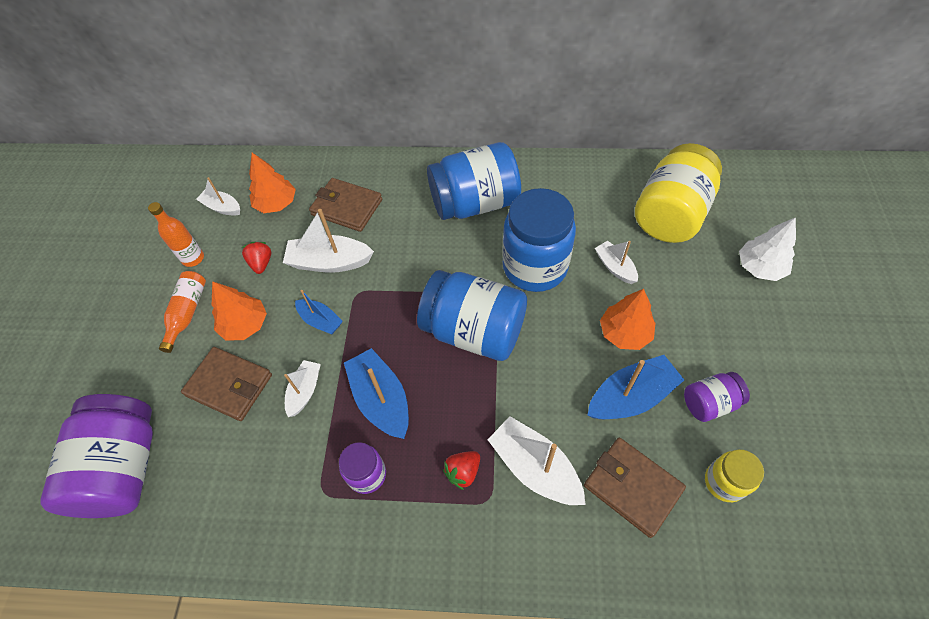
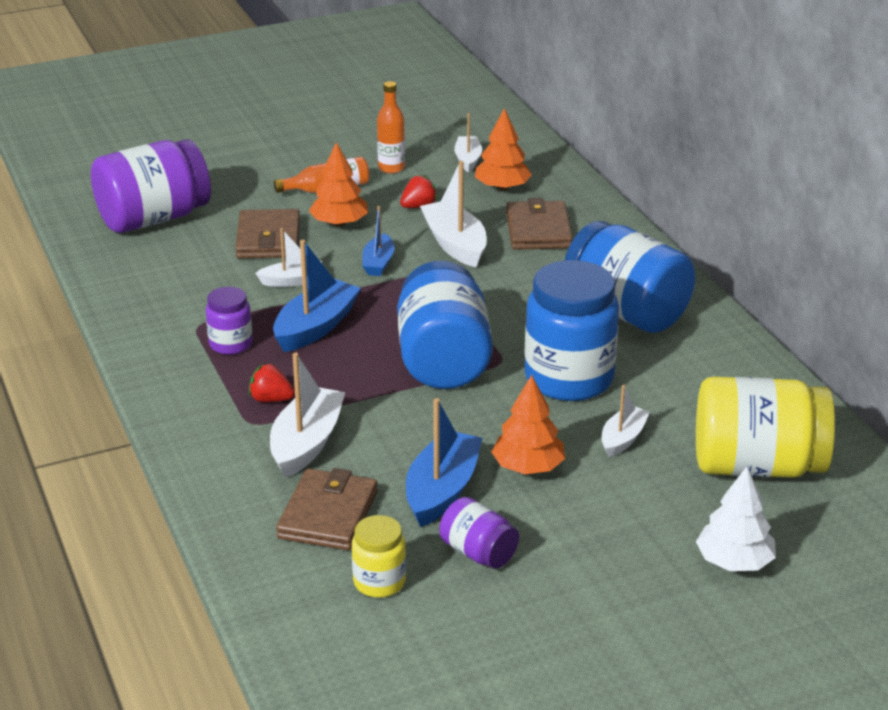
camera: 60 degrees right, 25 degrees down
(631, 396) = (442, 490): blue boat -> blue boat turned 105 degrees counterclockwise

